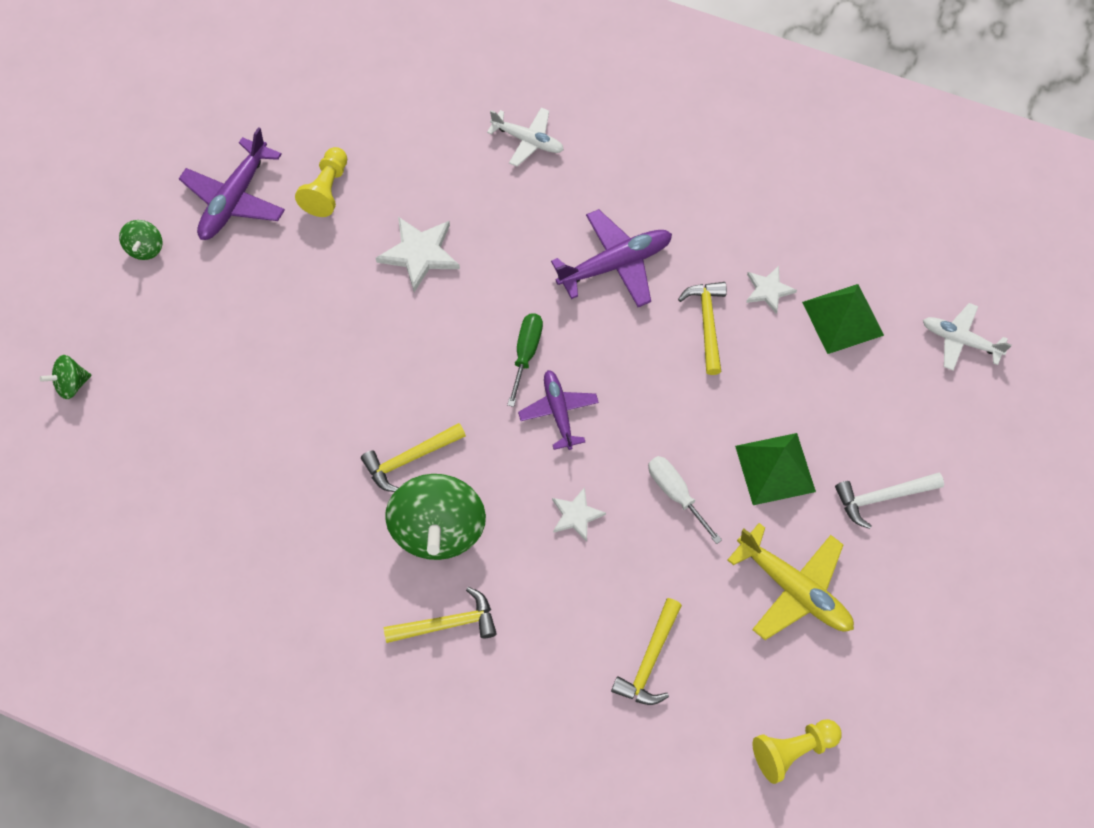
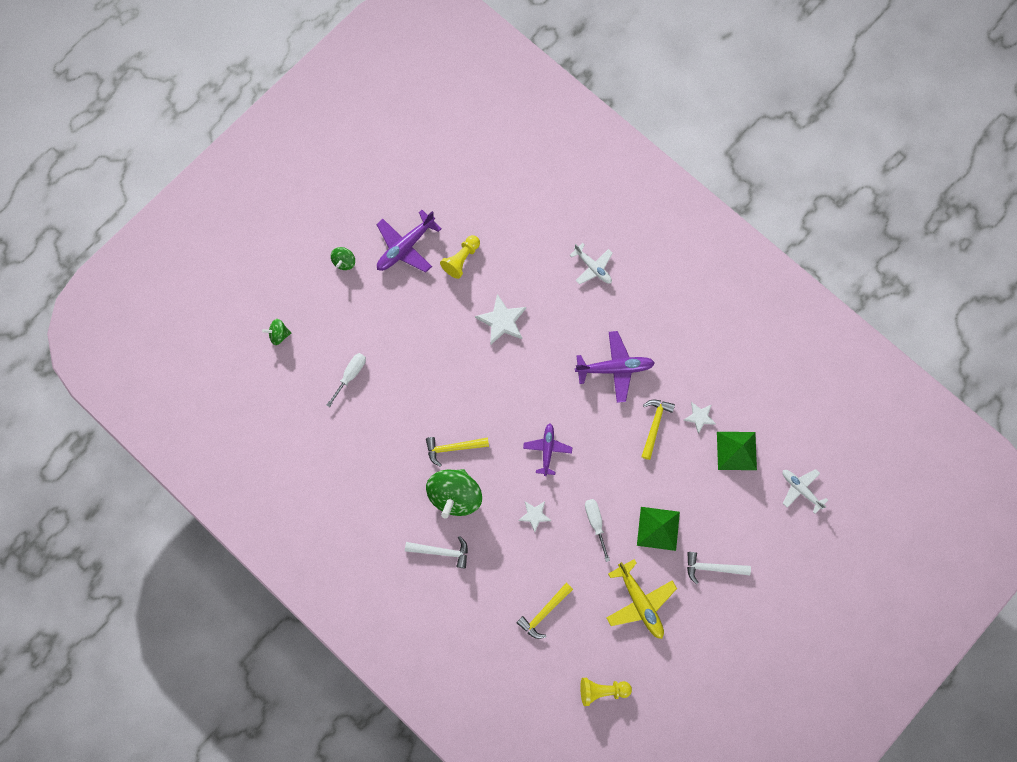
camera: 20 degrees right, 10 degrees up
(208, 406) = (350, 375): none -> white screwdriver
(447, 624) = (441, 551): yellow hammer -> white hammer
(526, 353) = (542, 406): green screwdriver -> none

